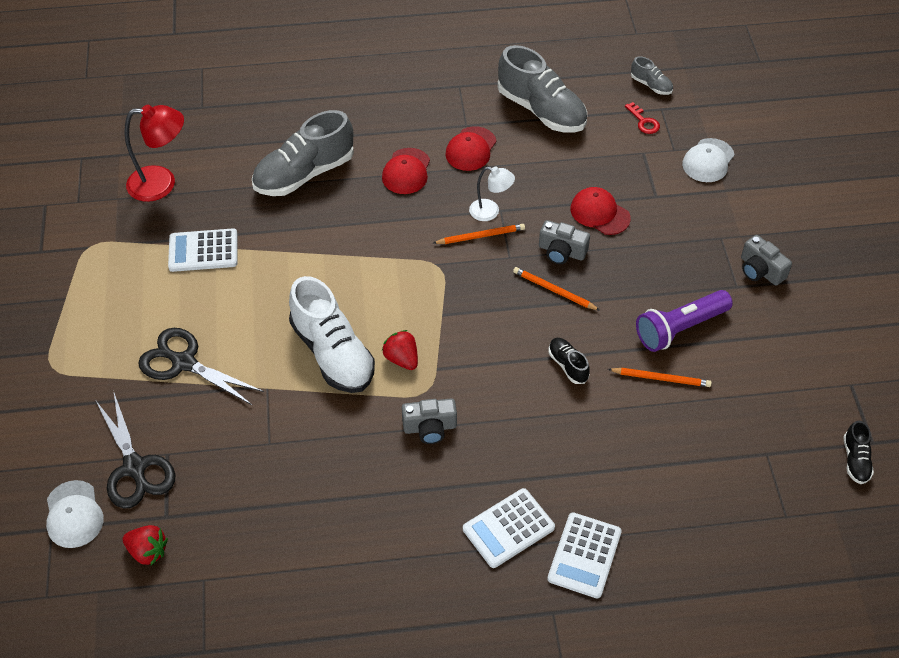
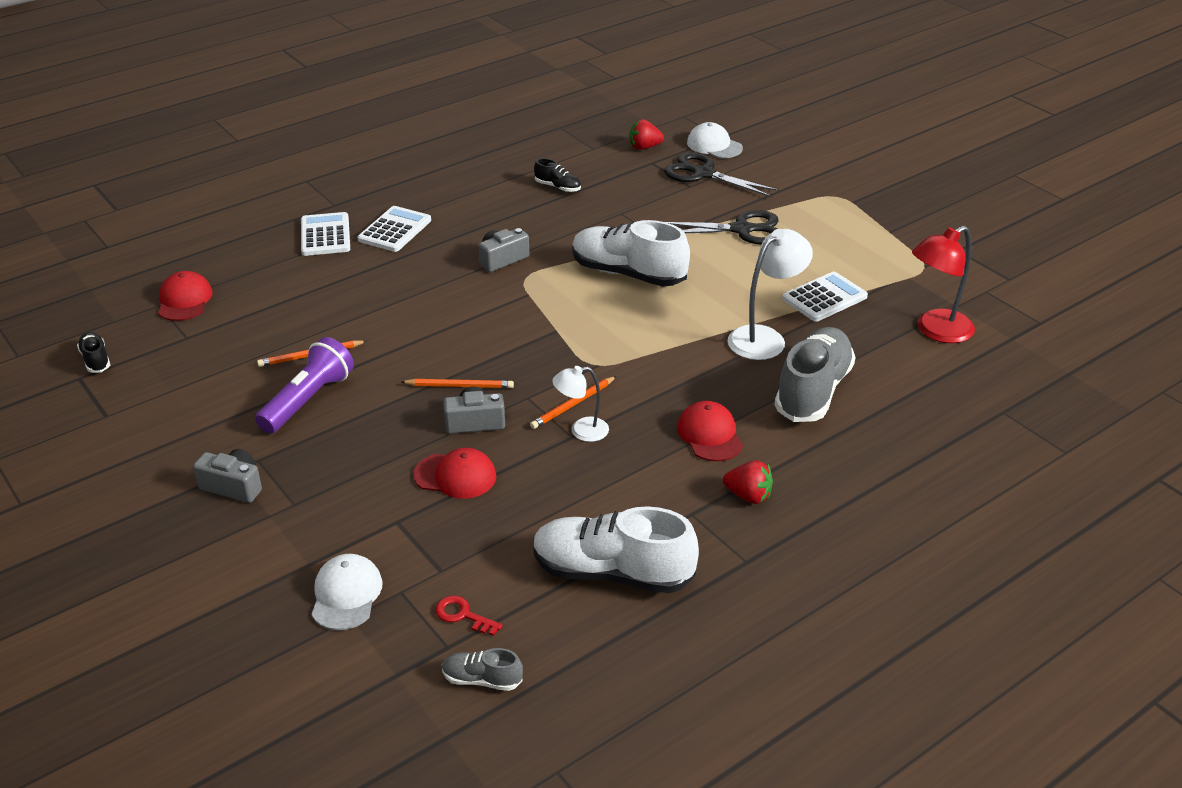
camera: 150 degrees right, 15 degrees down
(289, 233) = (765, 338): none -> white lamp
(402, 359) = (564, 290): red strawberry -> red strawberry (748, 496)
(471, 149) = (660, 487): red cap -> red cap (184, 300)
(541, 110) = (612, 573): grey shoe -> white shoe
(567, 365) = (408, 335): black shoe -> black shoe (558, 187)

